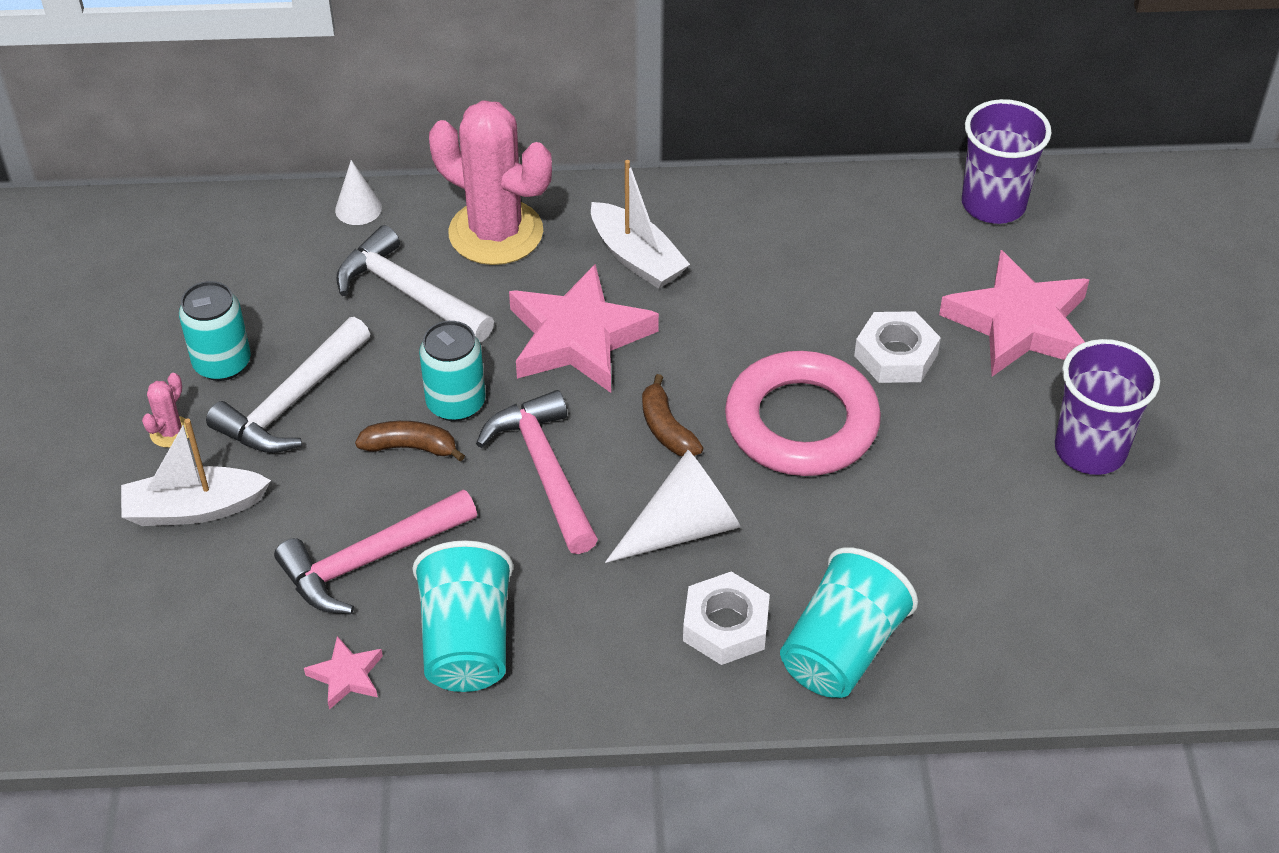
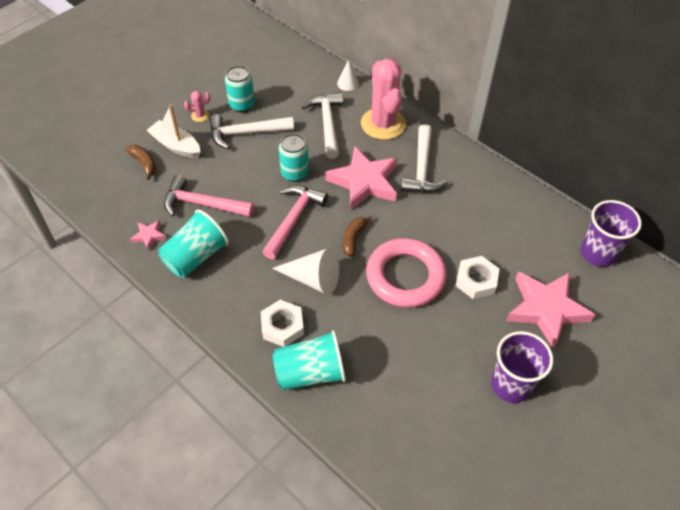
camera: 45 degrees right, 5 degrees up
(410, 447) = (262, 177): brown banana -> brown banana (144, 163)
(636, 258) = (422, 169): white boat -> white hammer

